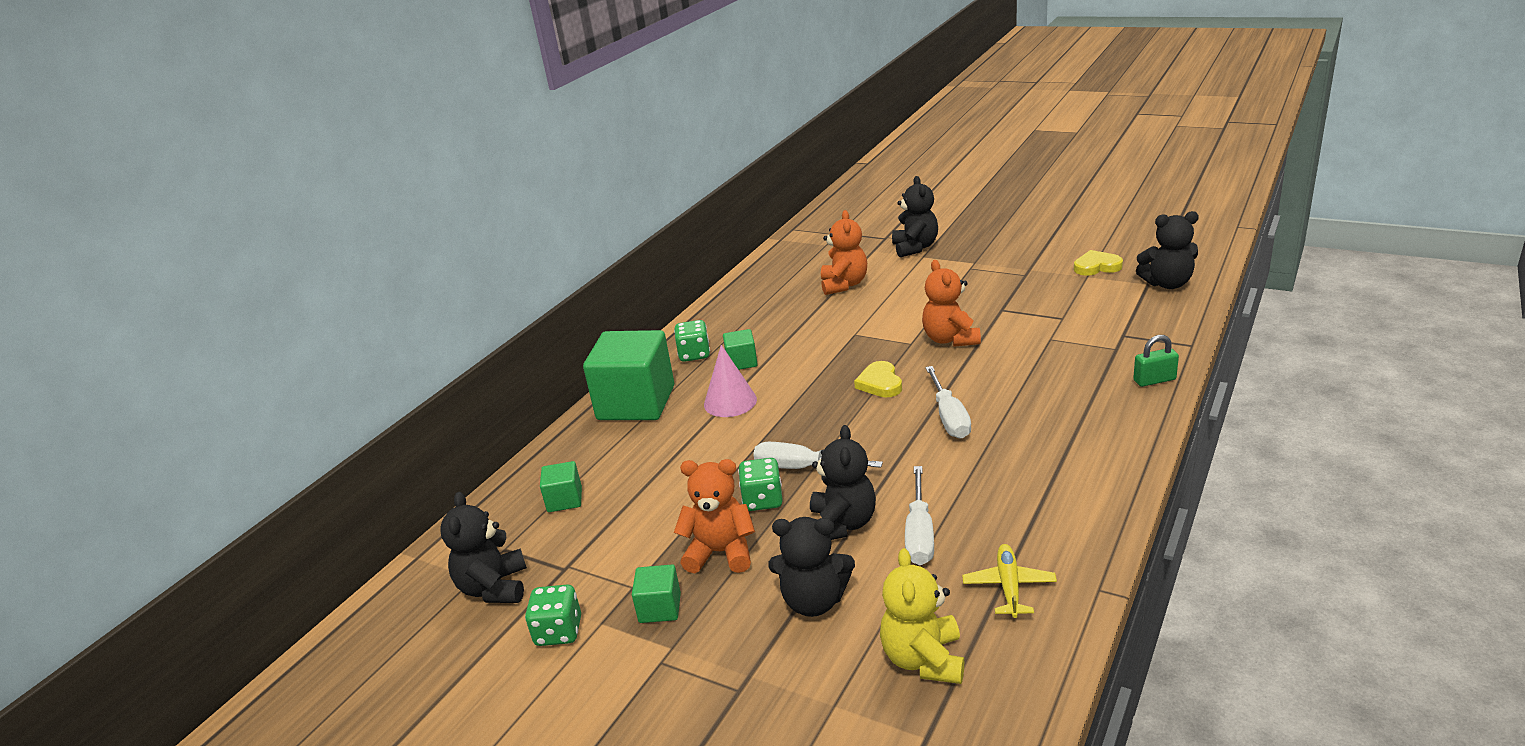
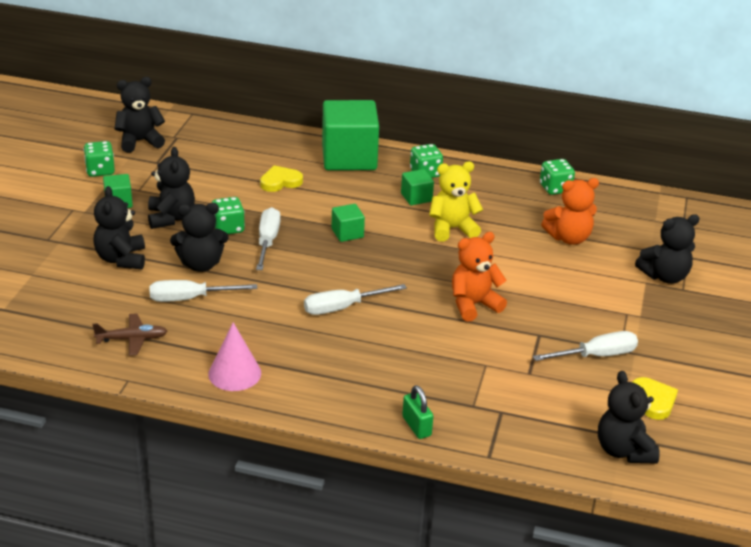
camera: 70 degrees right, 5 degrees up
(564, 500) = (227, 149): green cube -> green cube (347, 233)
(721, 552) = (171, 218): orange teddy bear -> black teddy bear
(730, 402) = (355, 199): pink cone -> pink cone (234, 373)
(754, 285) = (555, 188): none -> green dice
(880, 383) = (391, 269): yellow heart -> yellow heart (280, 182)
(923, 659) = (65, 305): yellow teddy bear -> yellow teddy bear (452, 229)
(1009, 587) = (131, 339): yellow plane -> brown plane
(1034, 285) = (596, 355): none -> white screwdriver

